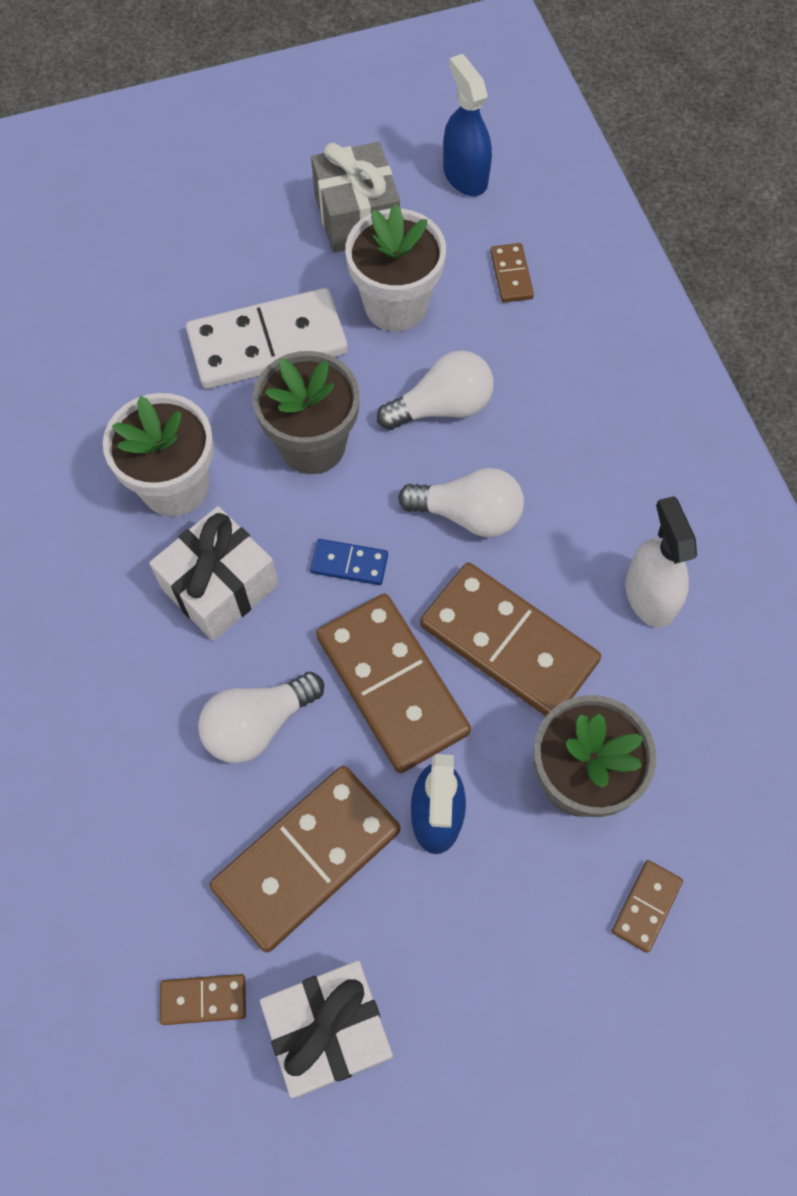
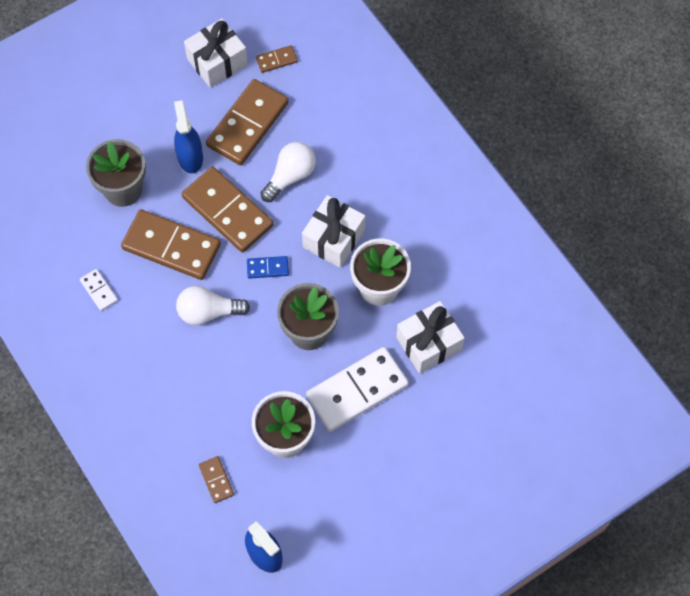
camera: 165 degrees right, 0 degrees up
(132, 383) = (429, 344): none -> white gift
(357, 217) = (329, 500): grey gift -> none
(442, 407) = (239, 375): white light bulb -> none
(646, 906) = (82, 142): brown domino -> none
(649, 595) = (99, 290): white spray bottle -> white domino

